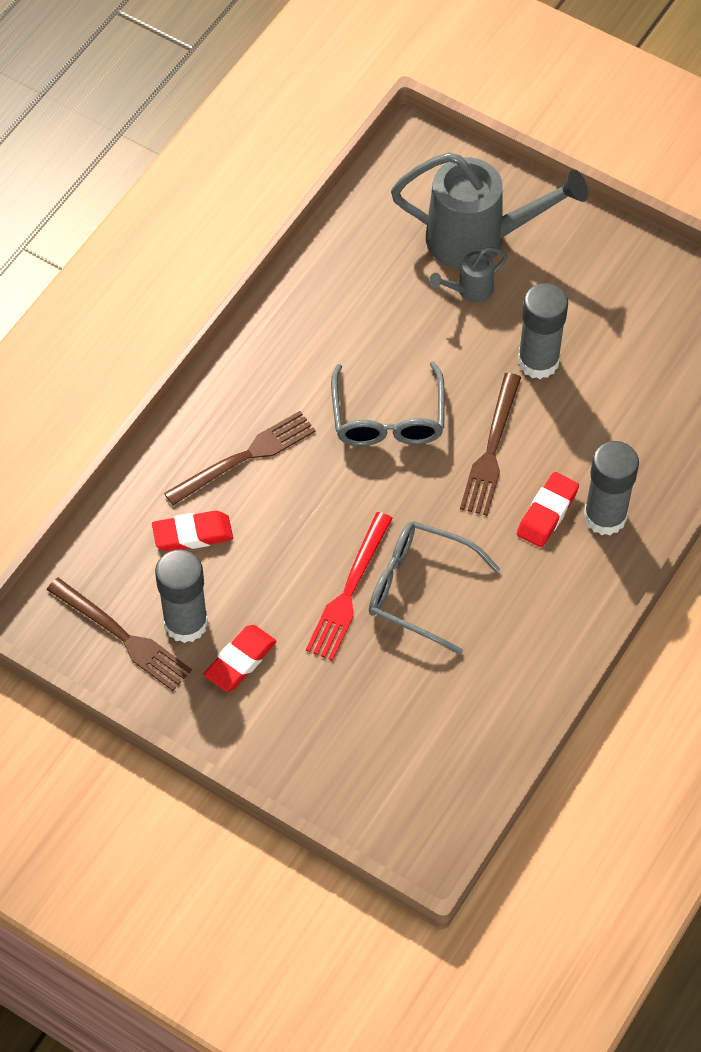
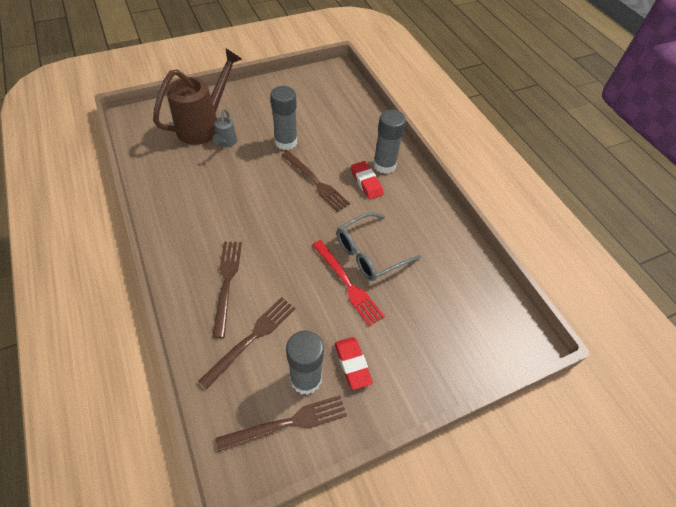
camera: 60 degrees left, 5 degrees down
(193, 534) = (251, 339): red eraser -> brown fork
(388, 418) = (263, 209): grey glasses -> none
(479, 240) = (204, 125): grey watering can -> brown watering can

